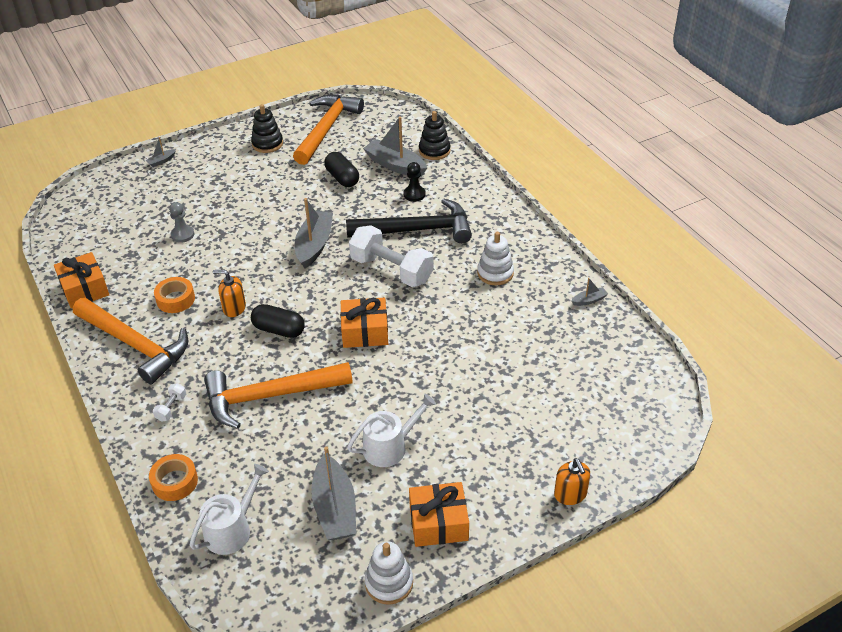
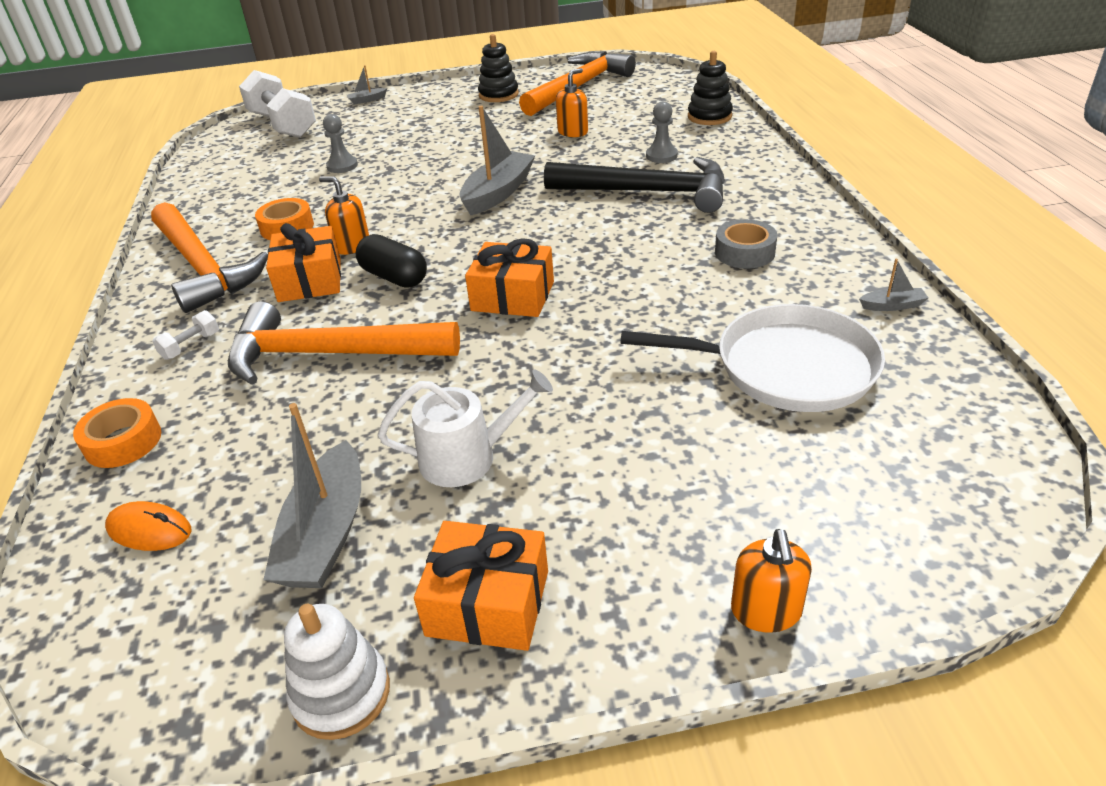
camera: 20 degrees right, 5 degrees down
(84, 289) = (191, 204): orange gift -> orange gift (310, 280)
(232, 529) = (149, 530): white watering can -> orange mouse
(342, 178) = (573, 132): black capsule -> orange soap dispenser
(391, 270) = (589, 231): white dumbbell -> white dumbbell (283, 125)
(395, 165) = (649, 126): grey boat -> none
(414, 194) = (661, 156): black pawn -> grey pawn
(495, 273) = (744, 252): white stacking toy -> grey tape
(542, 354) = (785, 367): none -> white pan

